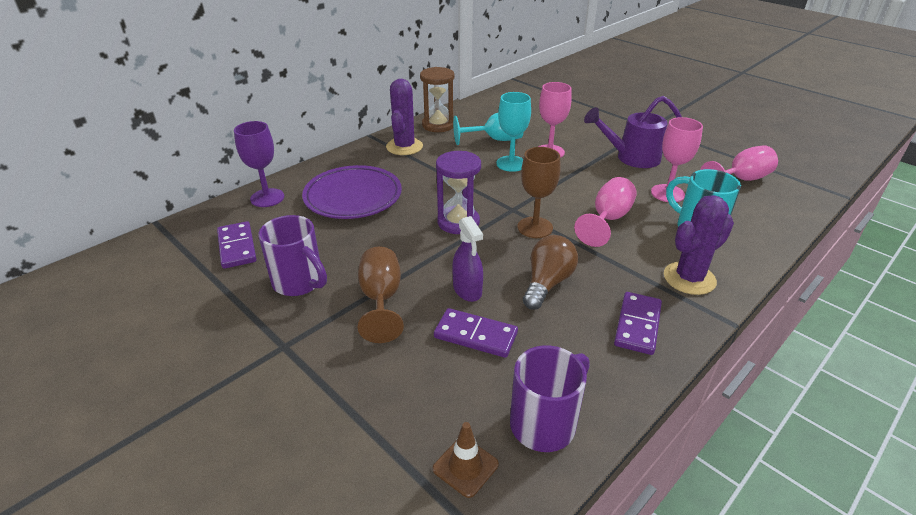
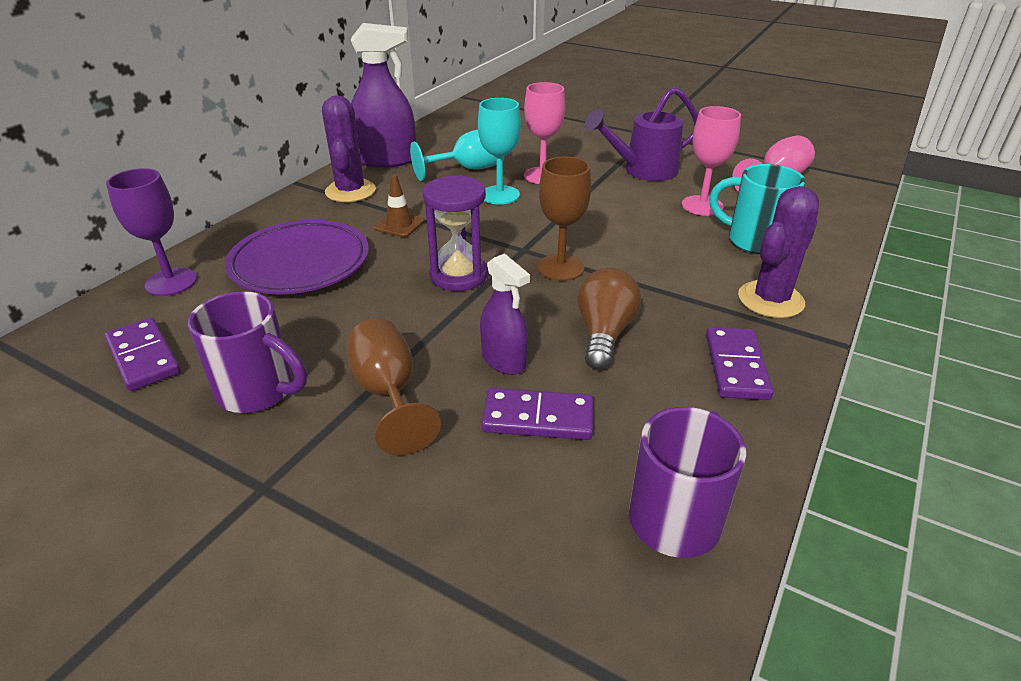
camera: 15 degrees left, 0 degrees up
(438, 125) = (386, 160): brown hourglass -> purple spray bottle
(465, 466) = (594, 604): brown traffic cone -> brown traffic cone (399, 225)
(608, 219) = (646, 245): pink goblet -> none

